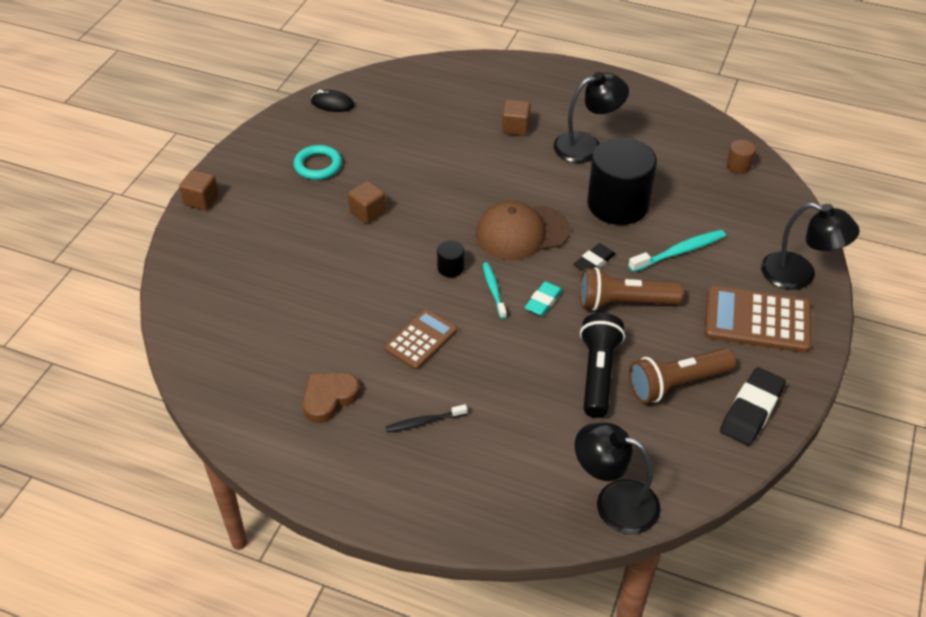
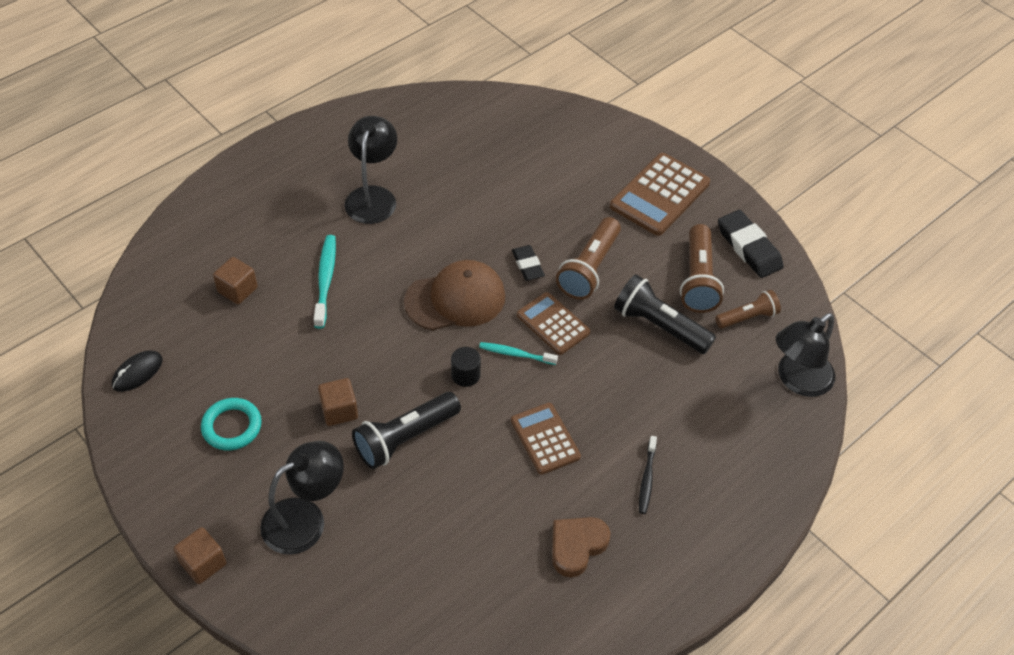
camera: 65 degrees left, 5 degrees up
(329, 398) = (577, 546): brown heart -> brown heart turned 60 degrees clockwise
(366, 257) = (405, 438): none -> black flashlight
(515, 128) = (305, 236): brown cube -> brown cube (237, 290)
(522, 232) = (455, 299): brown cap -> brown cap turned 120 degrees counterclockwise
(543, 301) = (553, 324): turquoise eraser -> brown calculator
(618, 204) = (467, 213): black cylinder -> none
(661, 437) = (747, 317): none -> brown flashlight
(679, 252) = (553, 202): turquoise toothbrush -> turquoise toothbrush (325, 280)
(738, 166) = (477, 111): brown cylinder -> none
(799, 275) = (627, 144): black lamp -> black lamp (305, 519)

